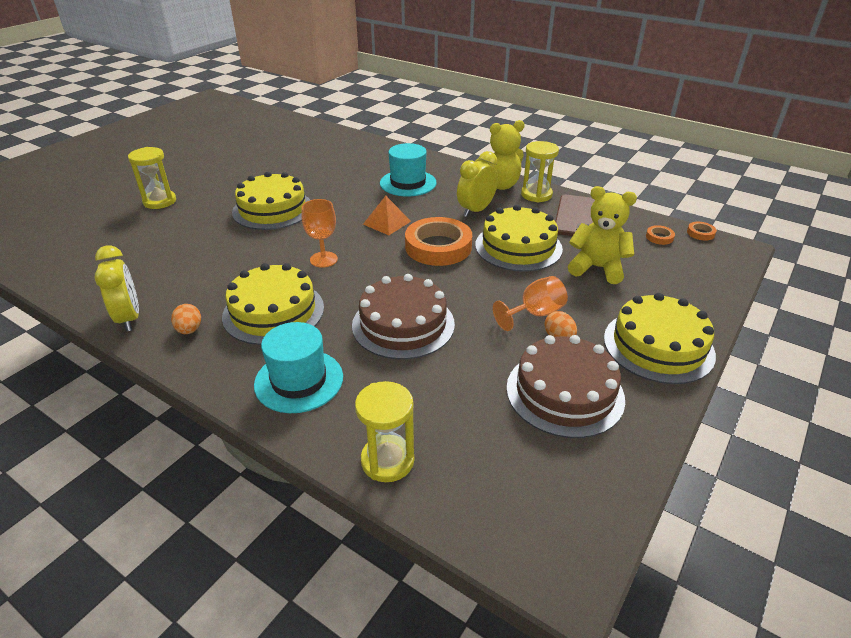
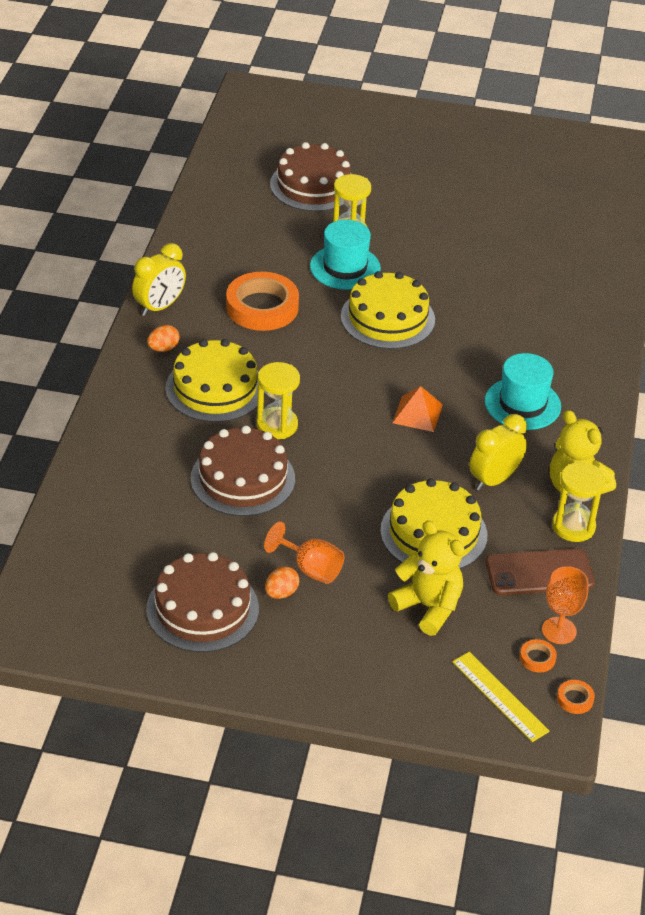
camera: 65 degrees right, 5 degrees up
(83, 203) = (313, 185): none -> brown cake
(299, 380) = (135, 437): turquoise hat -> turquoise hat (345, 267)
(323, 259) = (316, 390): orange goblet -> orange goblet (559, 630)
(387, 461) = (75, 516): yellow hourglass -> yellow hourglass (277, 425)
(438, 247) = (392, 468): orange tape -> orange tape (262, 307)
(476, 210) = (494, 480): yellow clock -> yellow clock turned 60 degrees counterclockwise
(597, 268) = (428, 607): yellow teddy bear -> yellow teddy bear turned 45 degrees counterclockwise
(658, 346) = (307, 670): yellow cake -> none
(696, 261) = (499, 696): none -> yellow ruler

